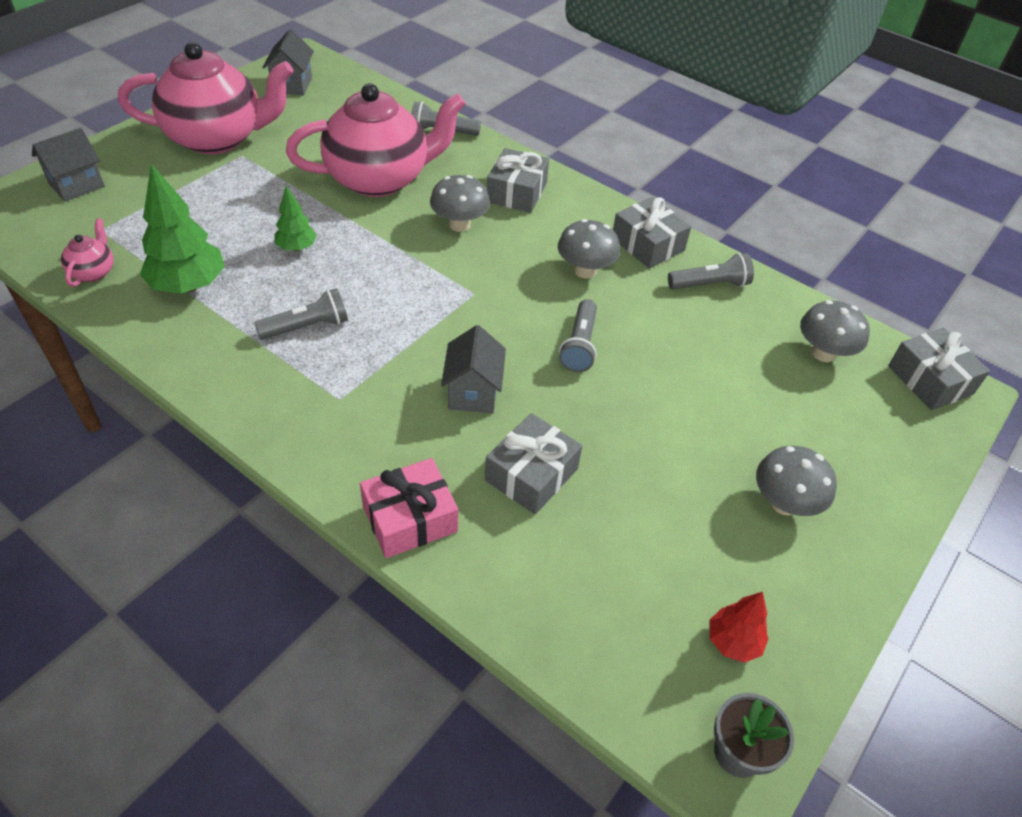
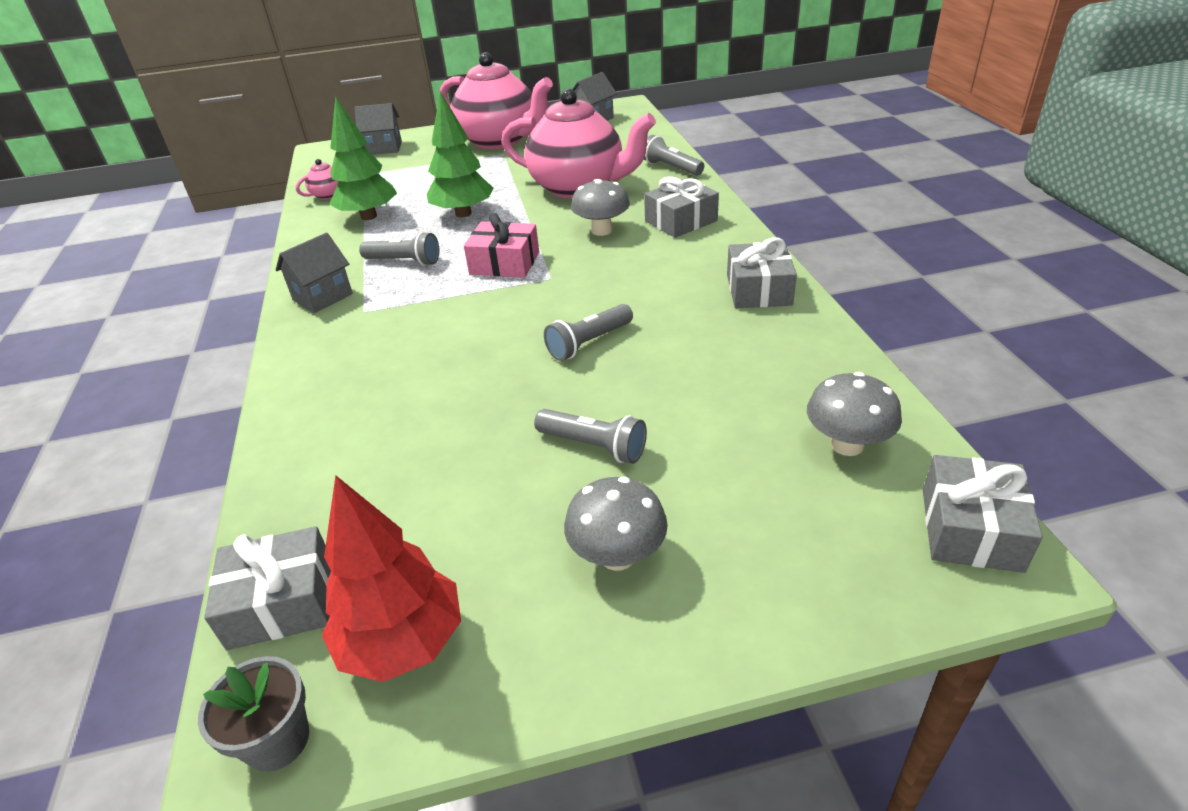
camera: 45 degrees right, 10 degrees down
(297, 248) = (463, 213): green tree -> green tree, size x1.80
(410, 518) = (300, 405): pink gift -> pink gift (504, 263)
(473, 392) = (457, 343): grey house -> grey house (323, 297)
(531, 474) = (422, 417): grey gift -> grey gift (281, 602)
(585, 271) = (668, 291): grey mushroom -> none
(710, 285) = (785, 340): grey flashlight -> grey flashlight (593, 446)
(733, 642) = (403, 643): red tree -> red tree, size x1.80

